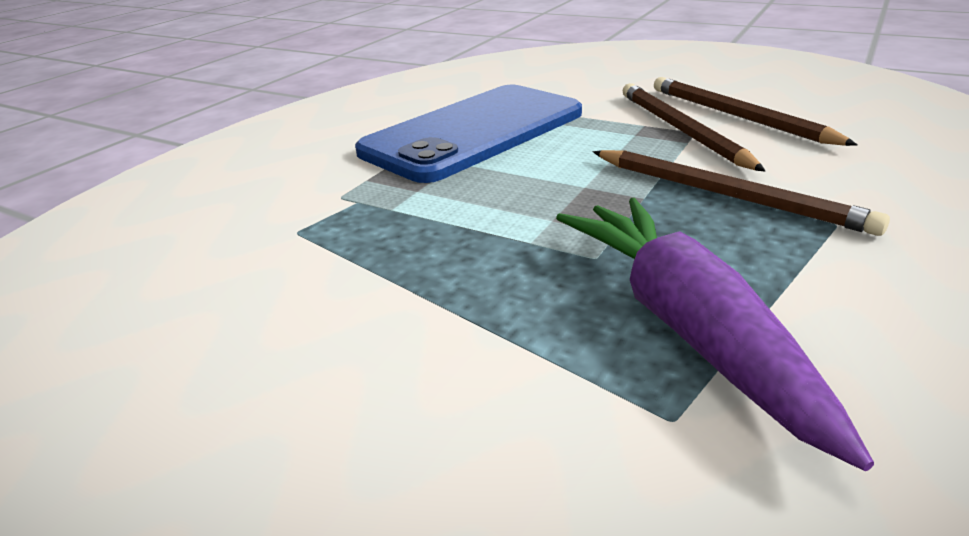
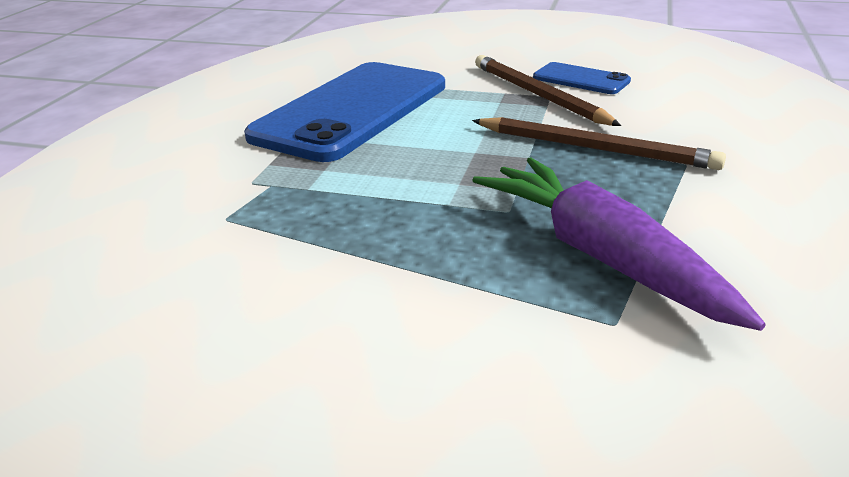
camera: 15 degrees left, 0 degrees up
(737, 116) = (581, 79): brown pencil -> blue phone

